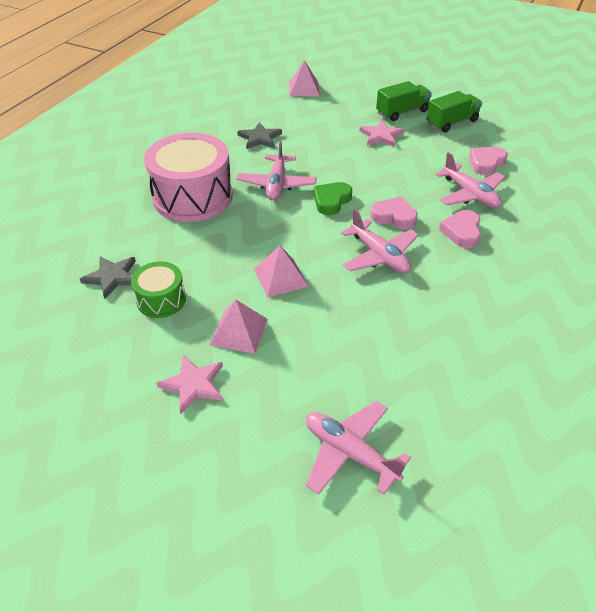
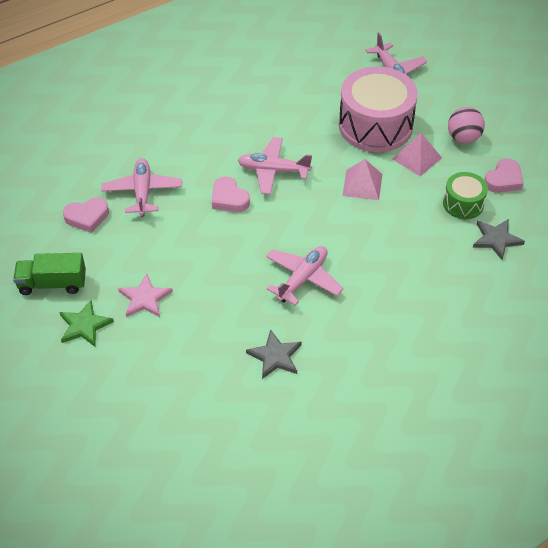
camera: 150 degrees left, 5 degrees up
(193, 197) = (392, 299): pink drum -> pink drum (375, 126)
(193, 384) = (463, 138): pink star -> pink ball
(304, 89) = (154, 431): pink pyramid -> none
(331, 201) = (267, 237): green heart -> none
(379, 255) = (273, 171): pink plane -> pink plane turned 75 degrees counterclockwise
(402, 112) = (84, 325): green truck -> green star
(461, 232) = (190, 163): pink heart -> pink heart (503, 180)

